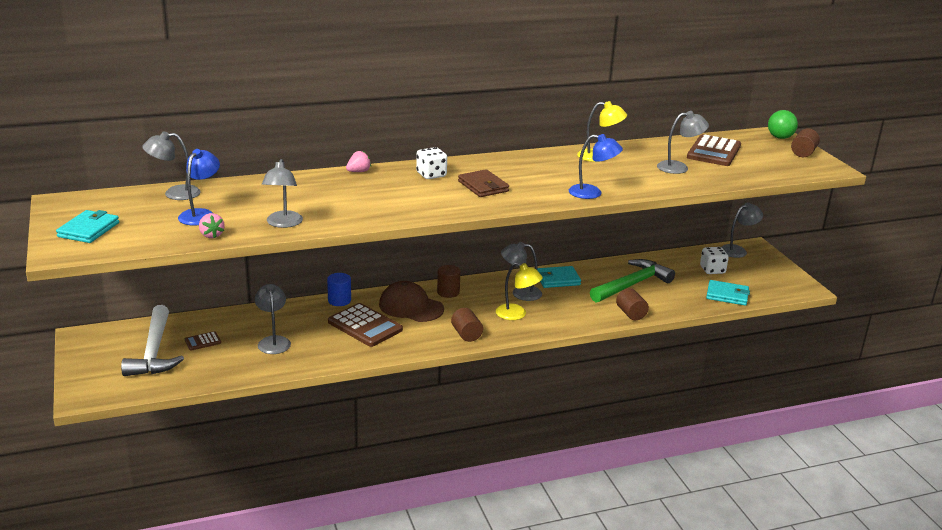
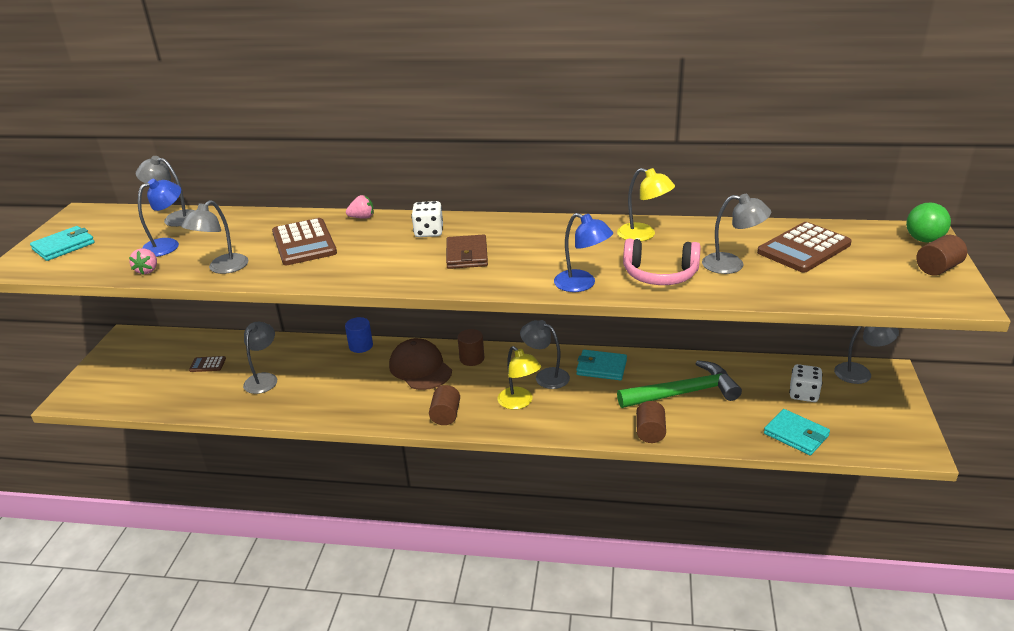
camera: 30 degrees right, 5 degrees up
(154, 351) = (162, 366): white hammer -> none
(365, 326) = (358, 381): brown calculator -> brown calculator (304, 243)
(638, 179) = (660, 274): none -> pink headphones

